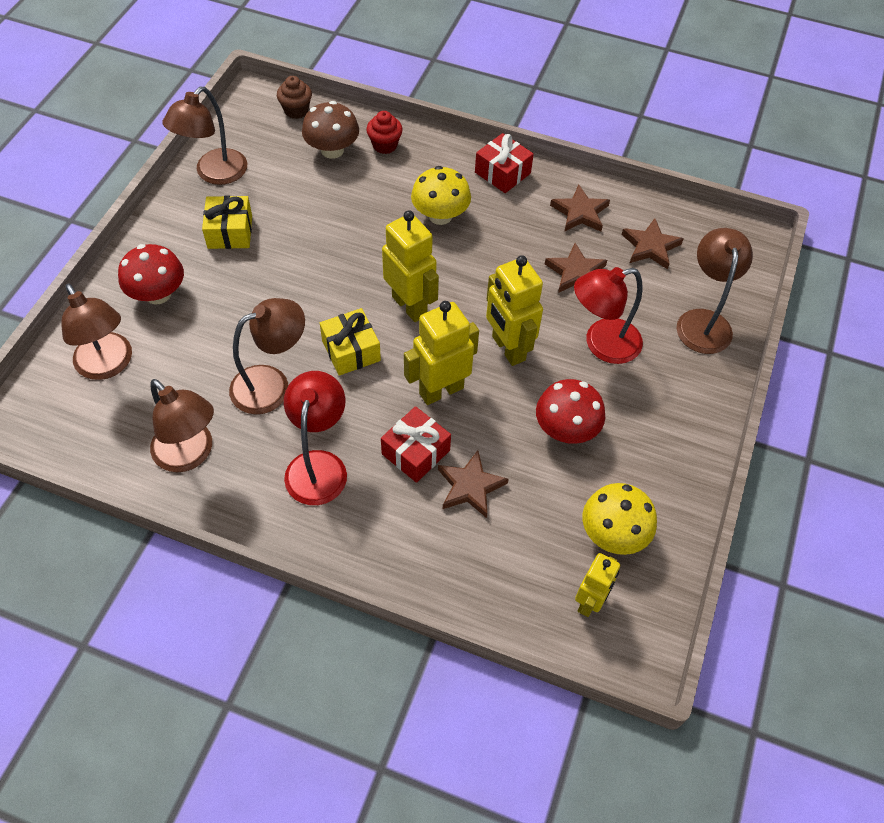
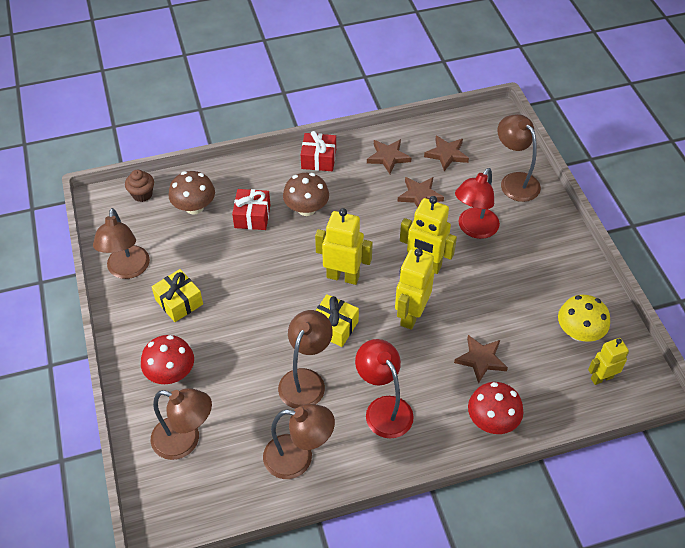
camera: 35 degrees left, 5 degrees down
(385, 145) = (226, 184): red cupcake -> none
(415, 452) = (432, 361): red gift -> red gift (252, 216)
(440, 215) = (306, 209): yellow mushroom -> brown mushroom
(566, 429) = (500, 291): red mushroom -> red mushroom (492, 421)
(589, 602) = (601, 378): yellow robot -> yellow robot turned 105 degrees counterclockwise

